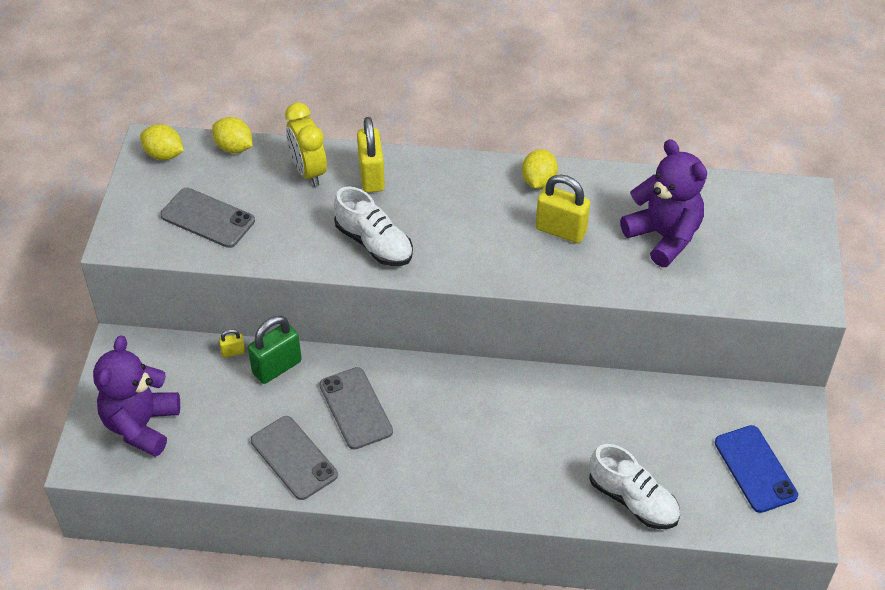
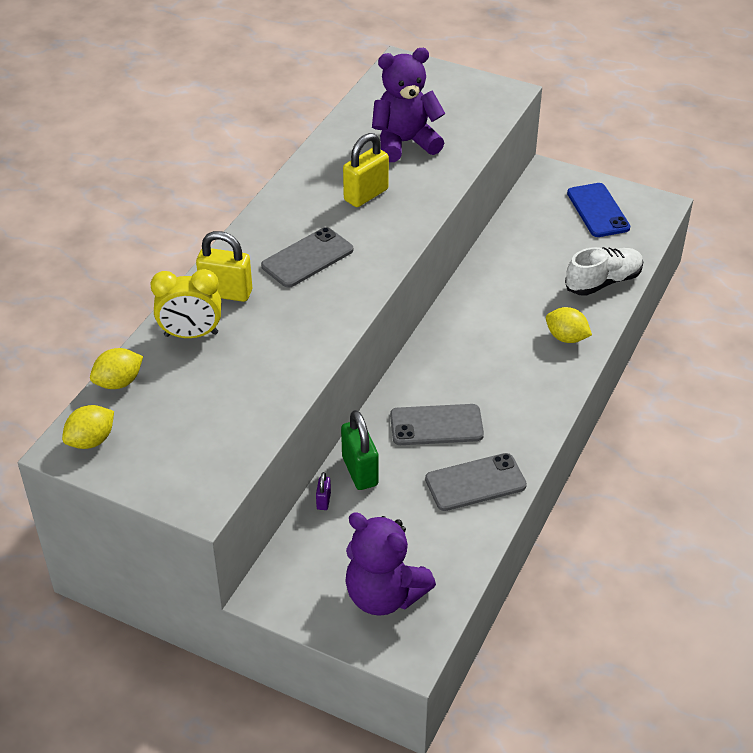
camera: 70 degrees left, 5 degrees down
(207, 218) = (210, 423): grey phone -> grey phone (307, 258)
(233, 352) = (323, 501): yellow padlock -> purple padlock
(374, 244) = (316, 311): white shoe -> none
(538, 181) = (299, 192): yellow lemon -> yellow lemon (566, 337)
(755, 469) = (598, 210): blue phone -> blue phone turned 75 degrees clockwise

